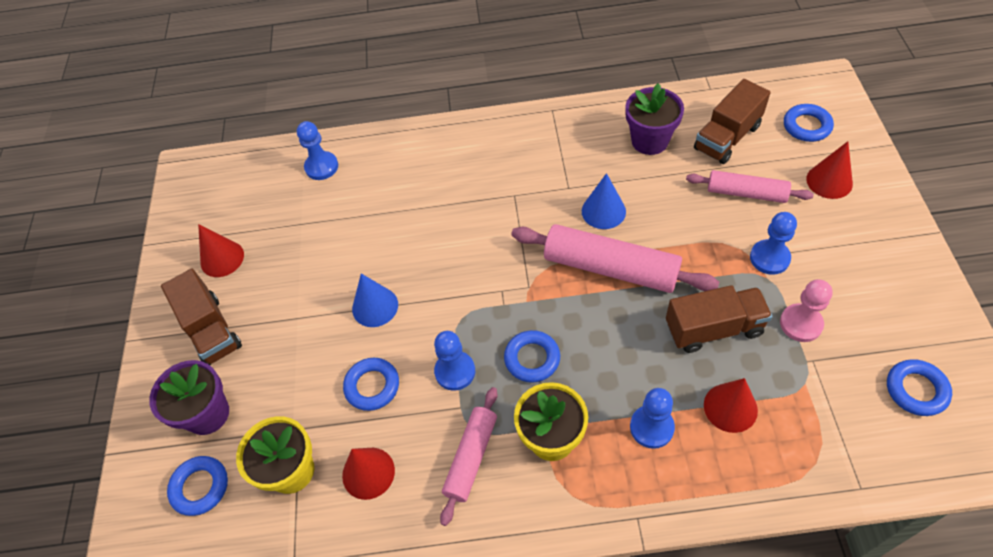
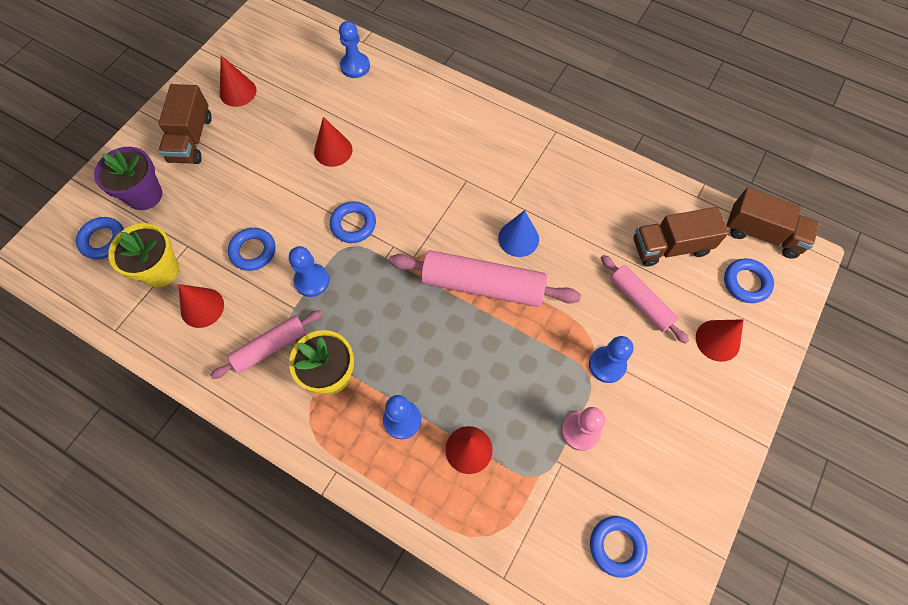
camera: 30 degrees right, 10 degrees up
(368, 248) = (333, 150): none -> red cone
(375, 306) = (302, 196): blue cone -> none
(532, 359) = (368, 310): blue ring -> blue ring (353, 224)
(610, 268) = (482, 285): pink rolling pin -> pink rolling pin turned 45 degrees counterclockwise
(649, 141) = (606, 207): purple flower pot -> none
(713, 328) = (512, 385): brown truck -> brown truck (762, 234)

